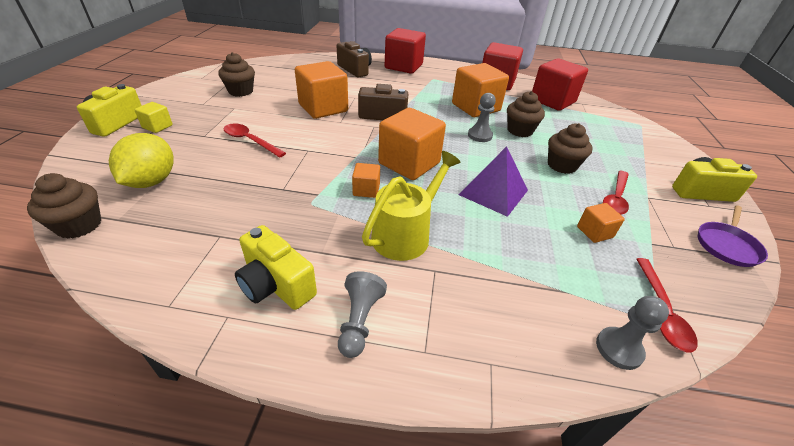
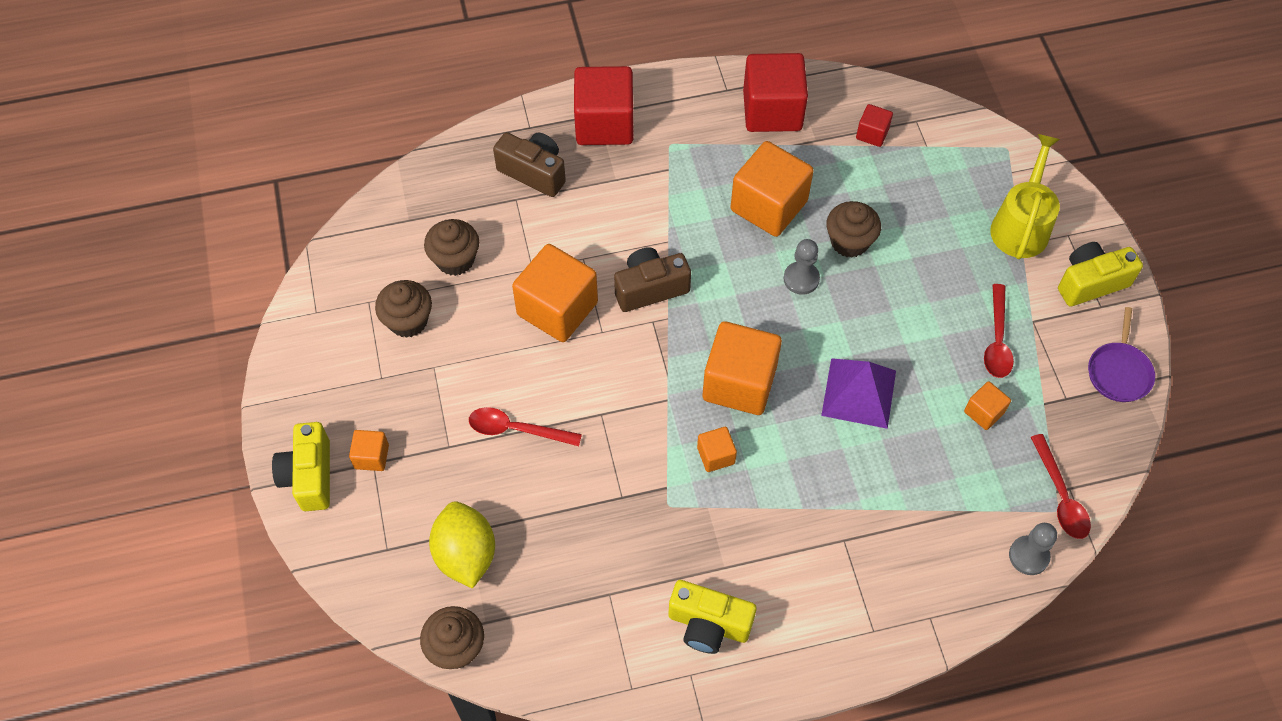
camera: 20 degrees left, 20 degrees up
(157, 126) = (371, 456): yellow cube -> orange cube
(359, 321) = (805, 627): grey pawn -> none
(406, 234) = (794, 504): yellow watering can -> yellow watering can (1021, 225)
(552, 101) = (872, 134): red cube -> red cube, size x0.48
(562, 165) = (923, 301): brown cupcake -> brown cupcake (455, 259)

